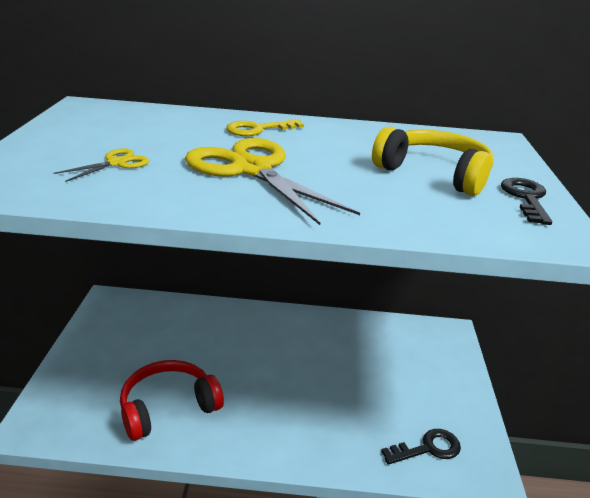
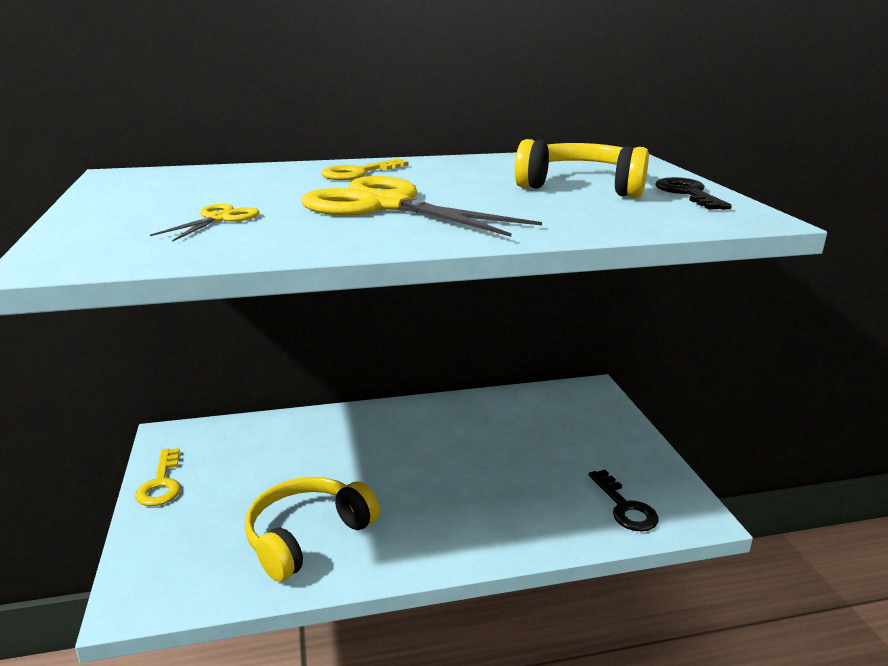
camera: 15 degrees left, 5 degrees down
(87, 337) = (161, 483): none -> yellow key
(168, 408) = (307, 536): red headphones -> yellow headphones
(427, 448) = (625, 507): black key -> black key turned 105 degrees clockwise

